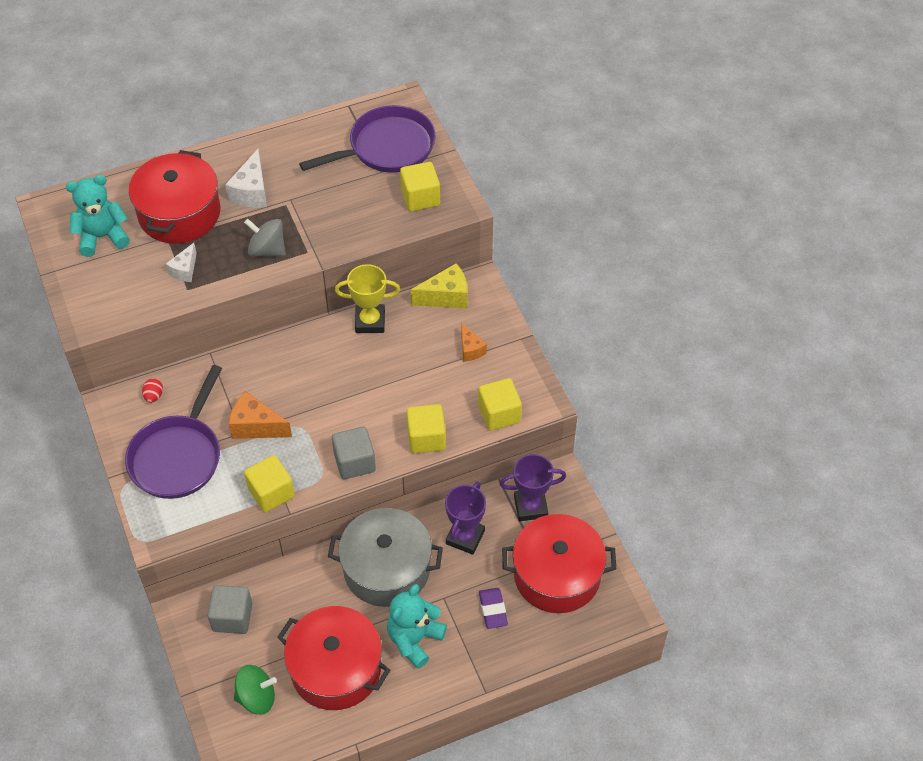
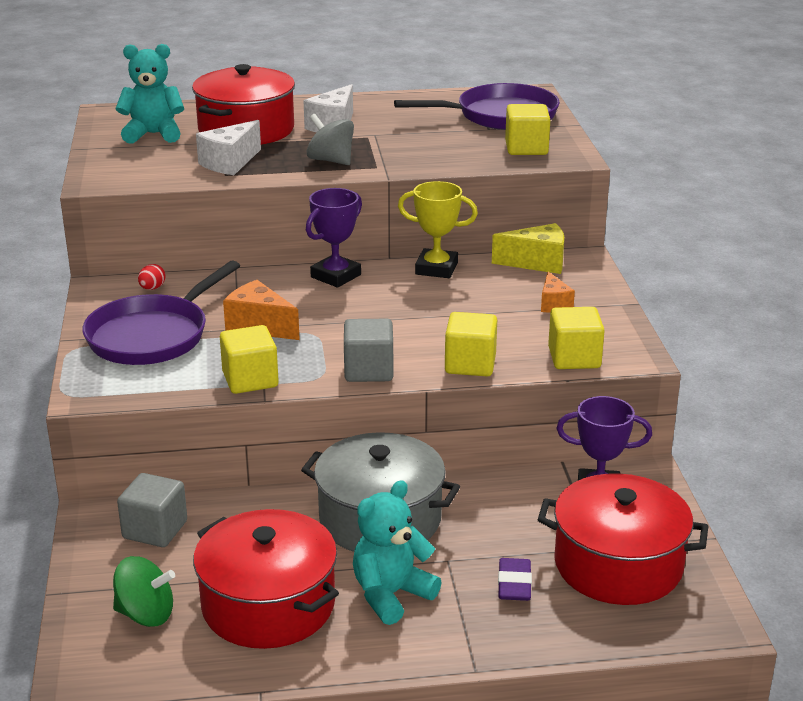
camera: 15 degrees right, 25 degrees down
(185, 270) = (230, 163): white cheese -> white cheese, size x1.58
(465, 537) = (498, 507): purple trophy -> purple trophy (335, 276)

